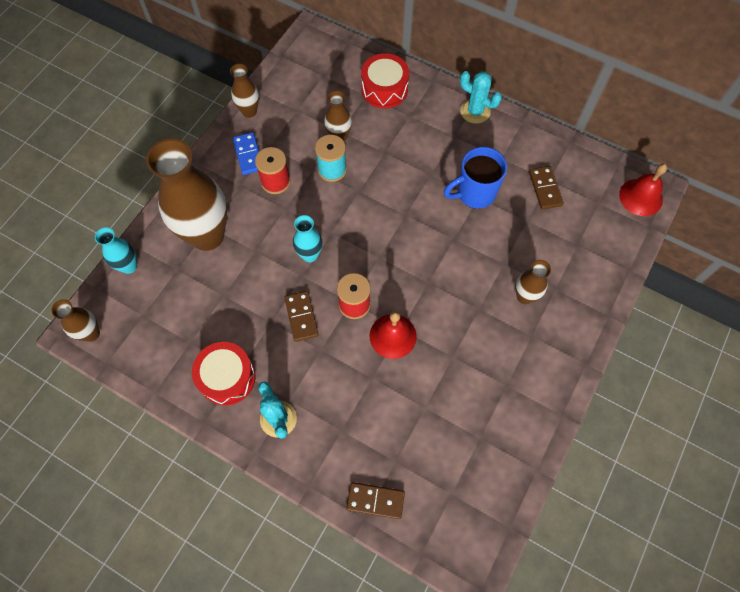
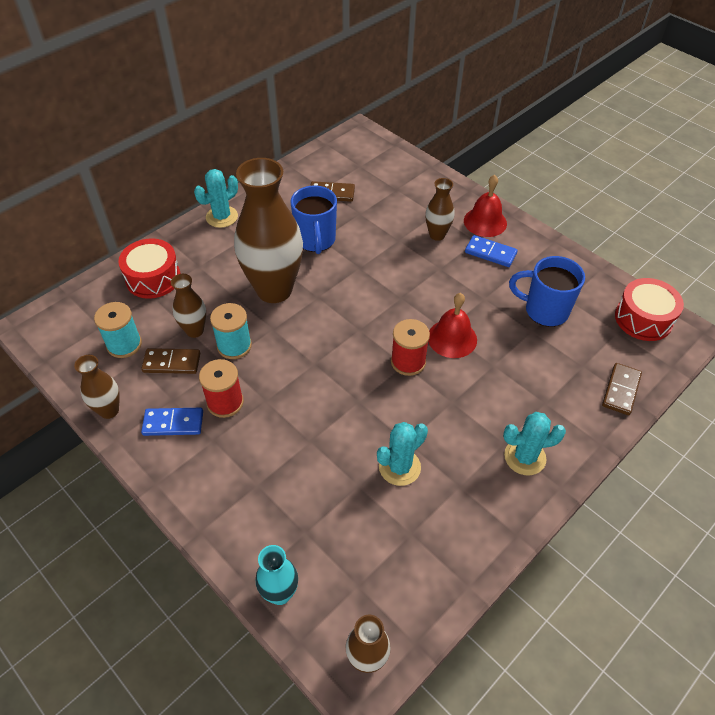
camera: 75 degrees left, 15 degrees down
(207, 235) = (270, 489): brown vase -> brown vase (274, 290)
(227, 377) = (466, 500): red drum -> red drum (643, 319)
(246, 321) = (399, 467): none -> turquoise cactus
(301, 317) = (409, 412): brown domino -> brown domino (172, 363)
(310, 255) = (335, 388): turquoise vase -> none
(311, 97) = (124, 344): none -> turquoise spool
(456, 416) = (544, 310): none -> blue mug
(518, 352) = (490, 253): none -> blue domino
(640, 197) = (364, 141): red bell -> red bell (485, 222)

